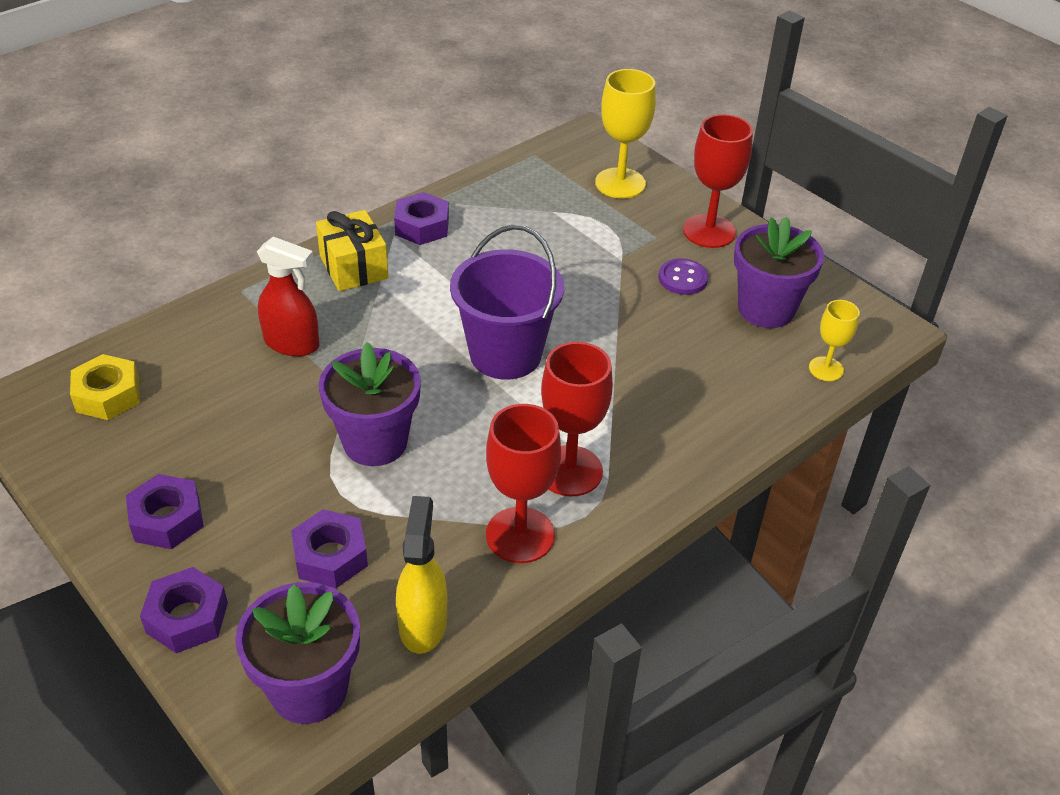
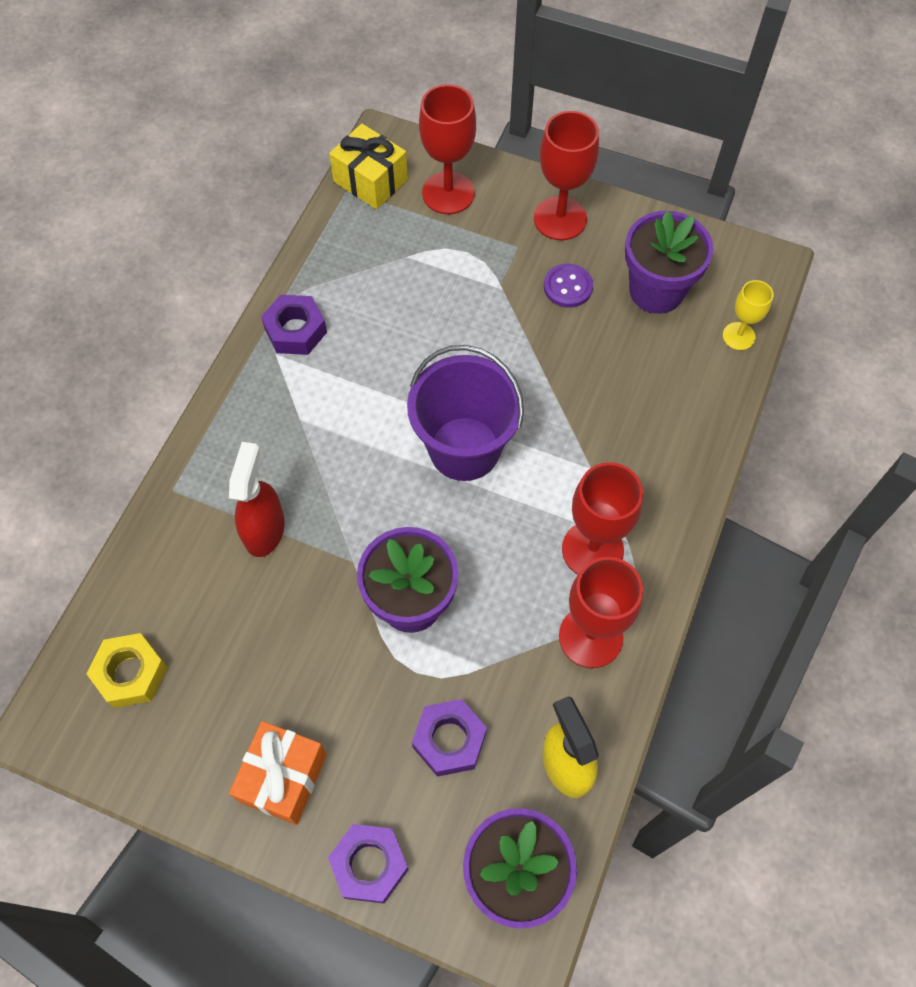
camera: 25 degrees left, 20 degrees up
(167, 519) = (283, 778): purple nut -> orange gift
(292, 344) = (264, 529): red spray bottle -> red spray bottle turned 75 degrees counterclockwise
(353, 267) = (262, 411): yellow gift -> yellow gift (370, 181)
(620, 183) = (448, 193): yellow goblet -> red goblet

